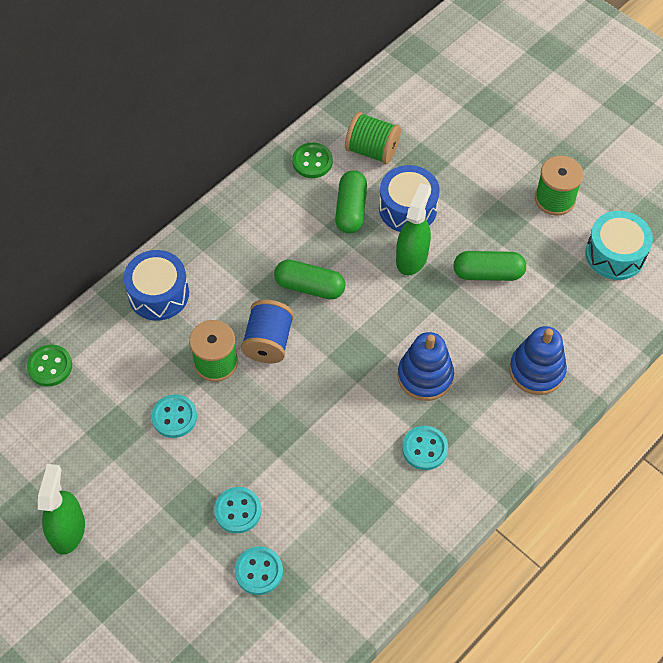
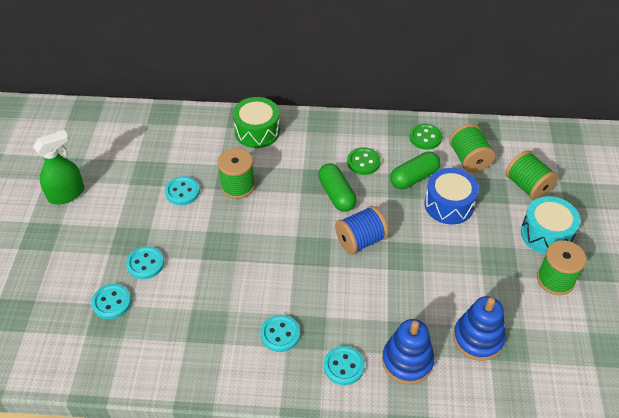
camera: 50 degrees right, 10 degrees down
(50, 366) = (164, 119): green button -> green button (363, 162)
(158, 294) = (257, 131): blue drum -> green drum
(268, 342) = (277, 201): blue spool -> blue spool (360, 241)
(412, 257) = (415, 231): green spray bottle -> none
(425, 376) = (335, 297): blue stacking toy -> blue stacking toy (478, 338)
(444, 134) = (527, 186): none -> green spool
(488, 273) = (451, 280): green capsule -> none
(500, 422) = (344, 366): none -> turquoise button
(615, 254) = (556, 347): turquoise drum -> turquoise drum (546, 234)

